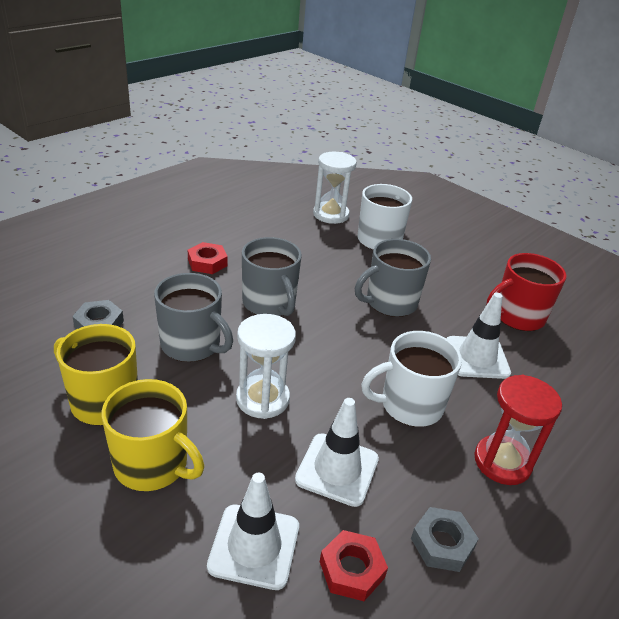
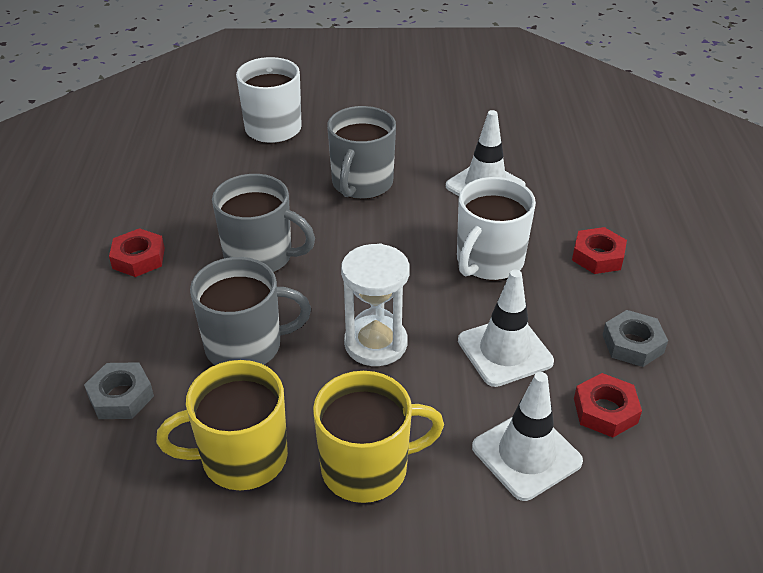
camera: 40 degrees left, 5 degrees up
(331, 214) = (191, 129): white hourglass -> none
(502, 462) = (597, 256): red hourglass -> red nut
(517, 316) = (470, 130): red mug -> none

